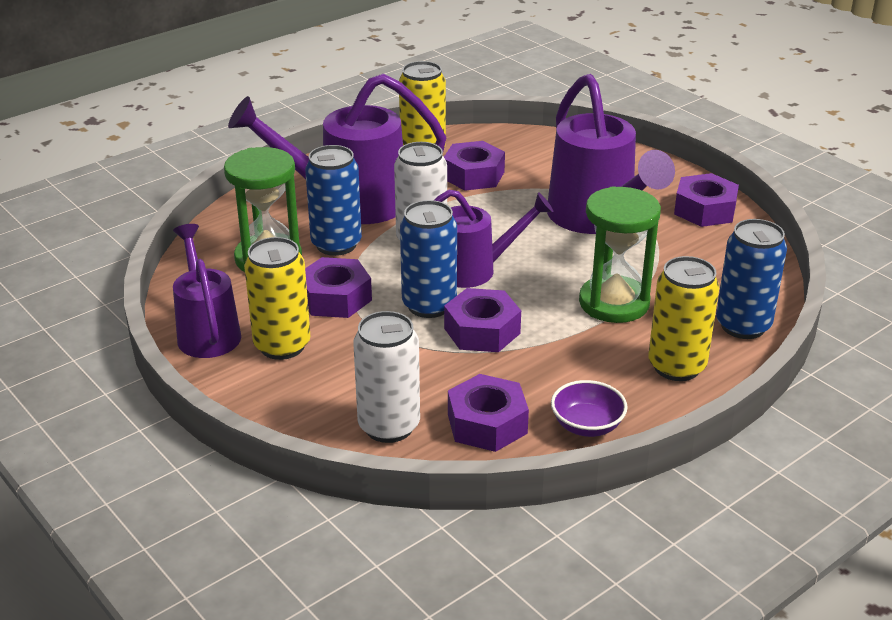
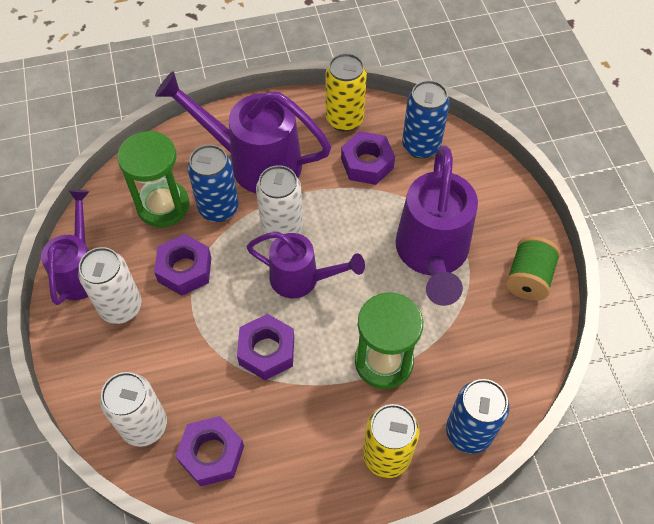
camera: 25 degrees right, 25 degrees up
(282, 346) = (121, 307): yellow can -> white can
(429, 305) = (245, 306): blue can -> blue can (421, 146)
(587, 425) = (280, 489): purple bowl -> none
(705, 210) = (528, 278): purple nut -> green spool

